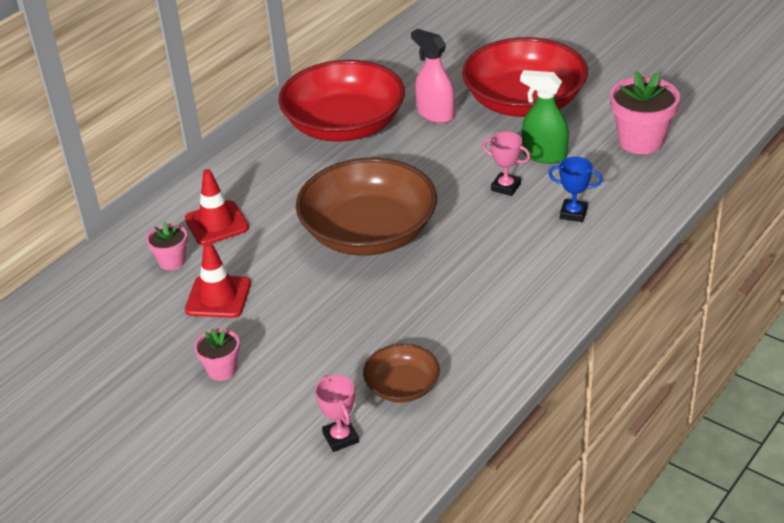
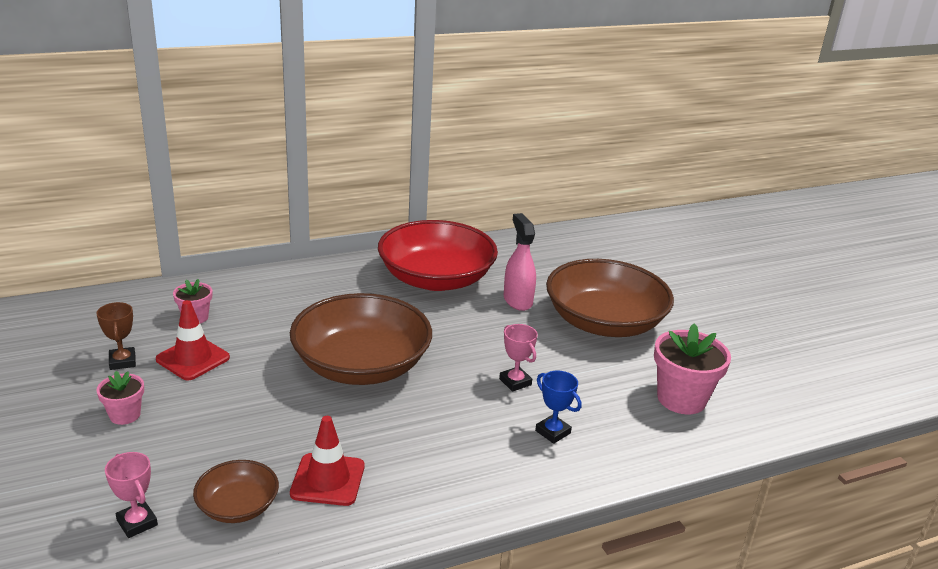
camera: 25 degrees right, 10 degrees down
(158, 330) = (122, 361): none -> brown trophy
(216, 223) = (259, 306): red traffic cone -> red traffic cone (328, 480)
(340, 438) = (137, 523): pink trophy -> pink trophy turned 45 degrees counterclockwise
(524, 102) = (604, 322): red bowl -> brown bowl
(544, 155) = (577, 371): green spray bottle -> none

